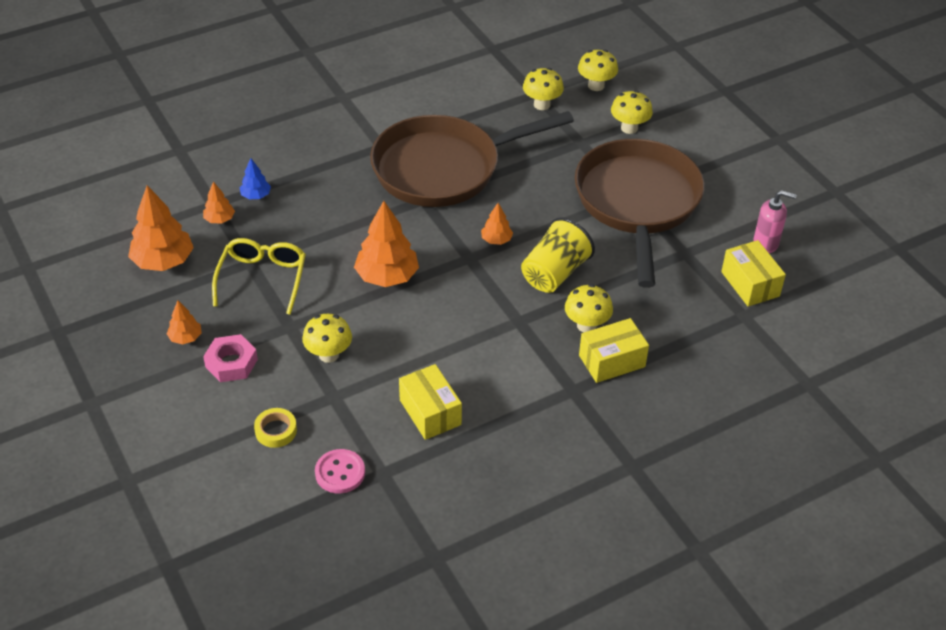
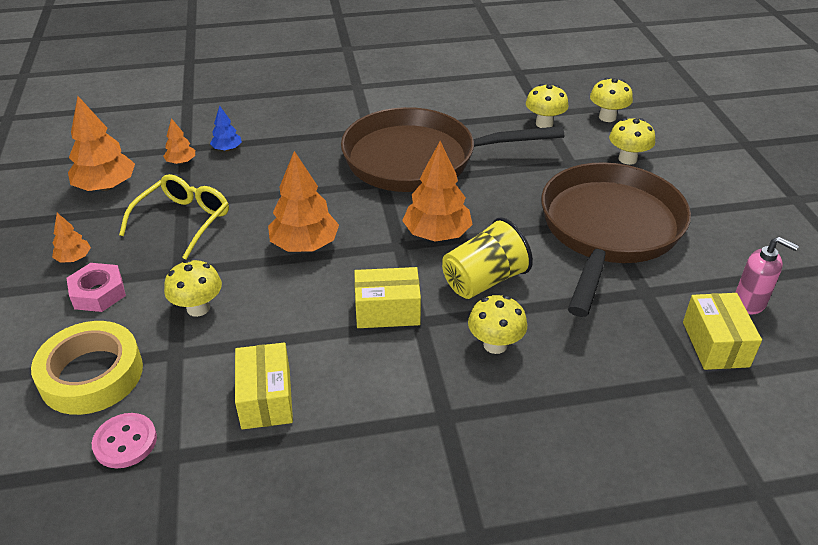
camera: 20 degrees right, 5 degrees down
(276, 431) = (91, 374): yellow tape -> yellow tape, size x2.06
(496, 240) = (437, 234): orange tree -> orange tree, size x1.94
(612, 361) = (507, 393): yellow box -> yellow box (387, 311)

